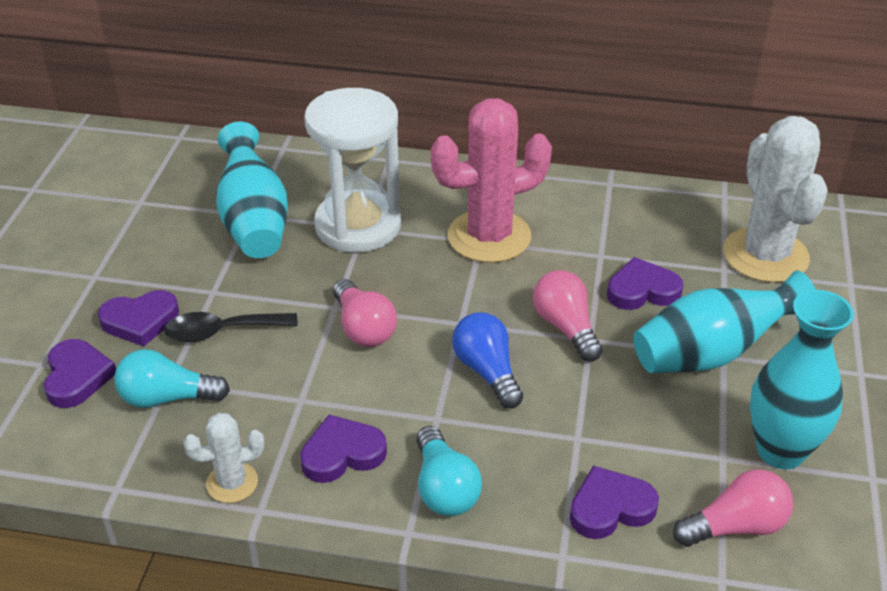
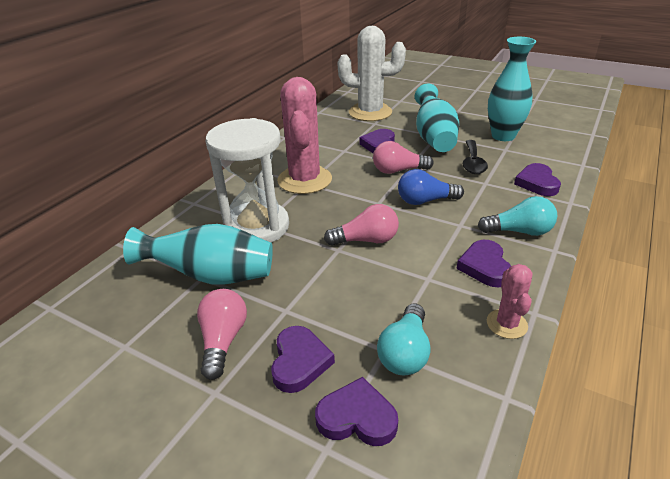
camera: 70 degrees left, 5 degrees down
(221, 331) = (338, 310): black spoon -> black spoon (473, 163)
(232, 483) = (506, 324): white cactus -> pink cactus
(735, 526) = (549, 155): pink light bulb -> pink light bulb (223, 340)

